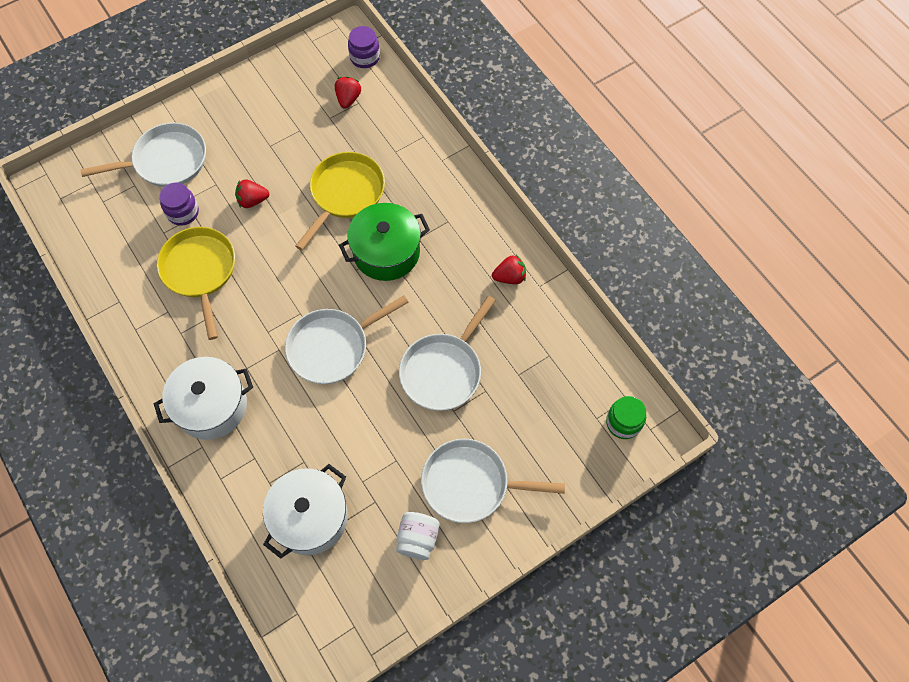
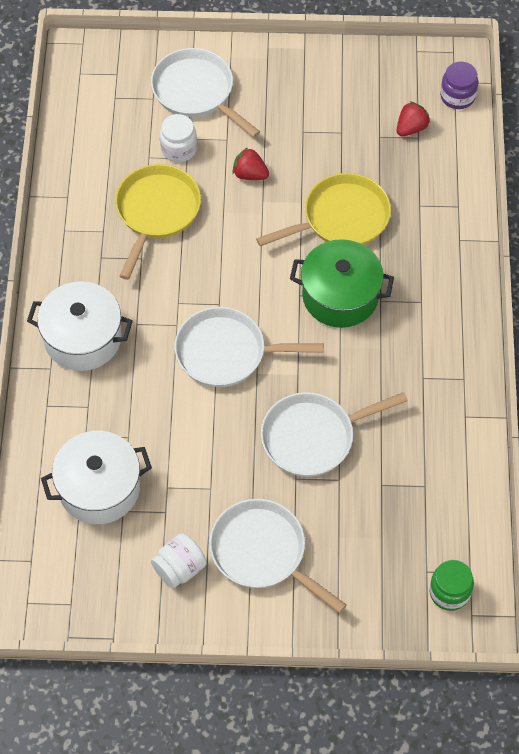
camera: 35 degrees right, 5 degrees down
(166, 161) = (196, 92): white pan -> white pan turned 150 degrees counterclockwise
(183, 212) = (179, 149): purple jar -> white jar
(509, 277) = (442, 390): red strawberry -> none

